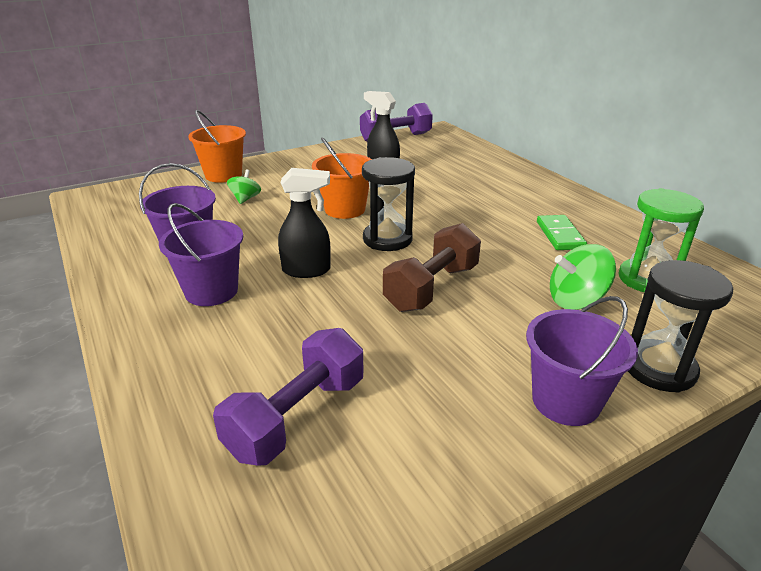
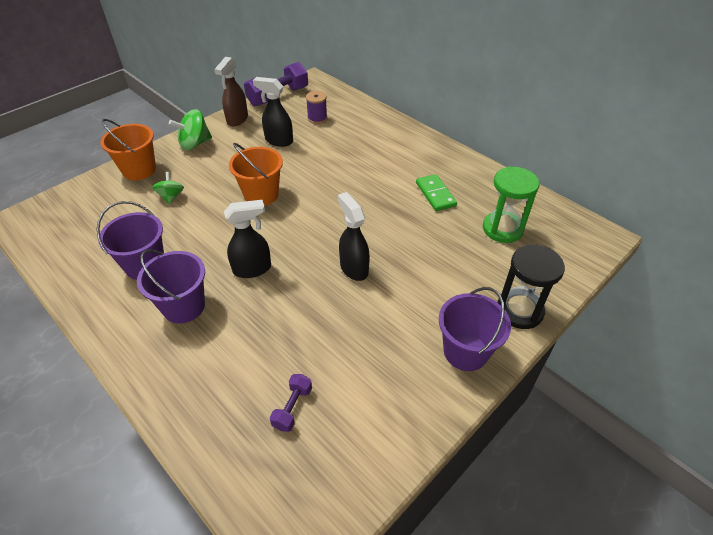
camera: 15 degrees left, 15 degrees up
(297, 417) = (292, 407): purple dumbbell -> purple dumbbell, size x0.50
(344, 150) = (237, 119): none -> brown spray bottle
(387, 239) = (306, 223): black hourglass -> none
(432, 288) = (353, 268): brown dumbbell -> black spray bottle
(433, 157) = (317, 118): none -> purple spool
(576, 300) = (458, 259): green spinning top -> green spinning top (195, 144)

